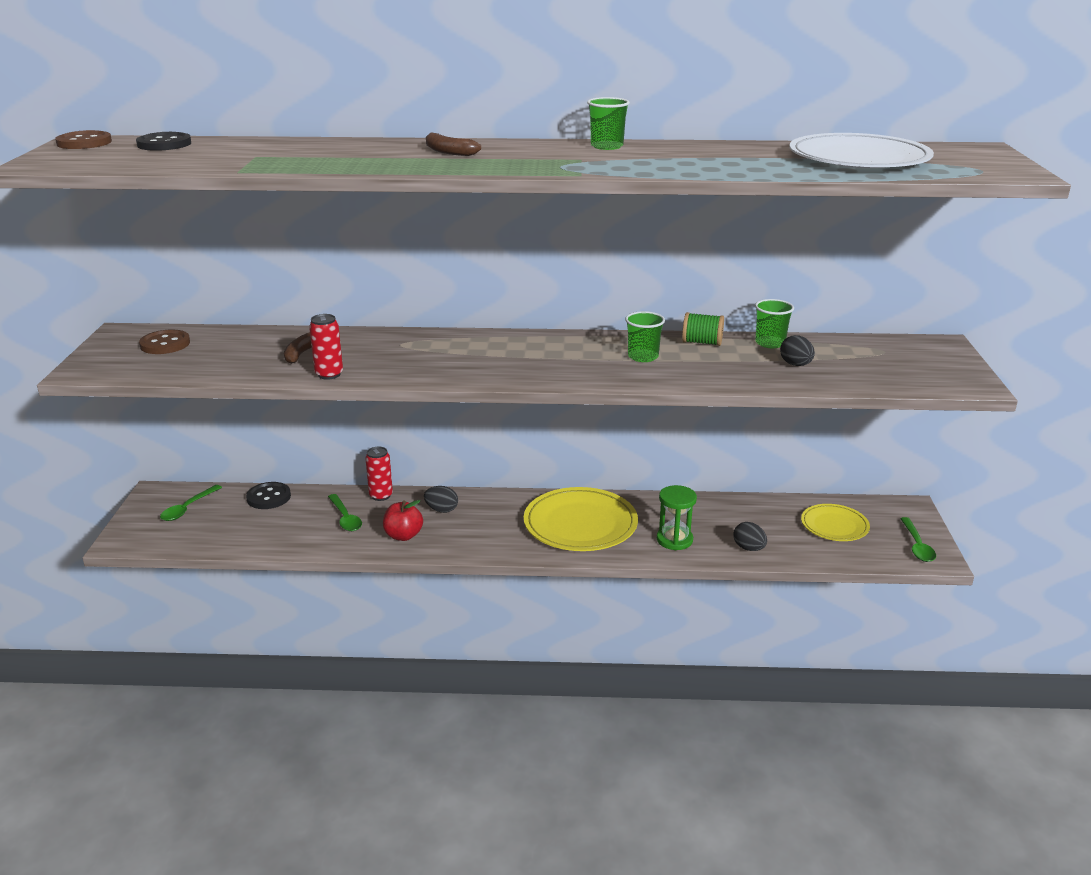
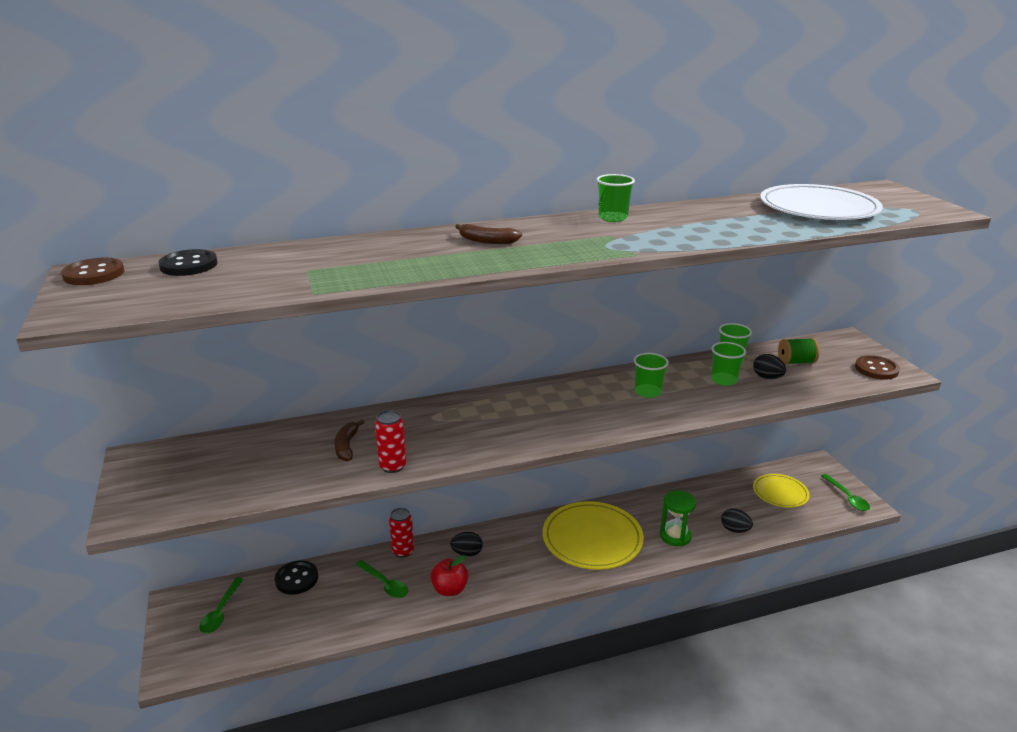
camera: 20 degrees left, 0 degrees up
(165, 344) = (196, 462): brown button -> brown button (876, 369)
(702, 342) = (680, 368): green spool -> green spool (796, 362)
(741, 359) = (724, 380): none -> green cup

